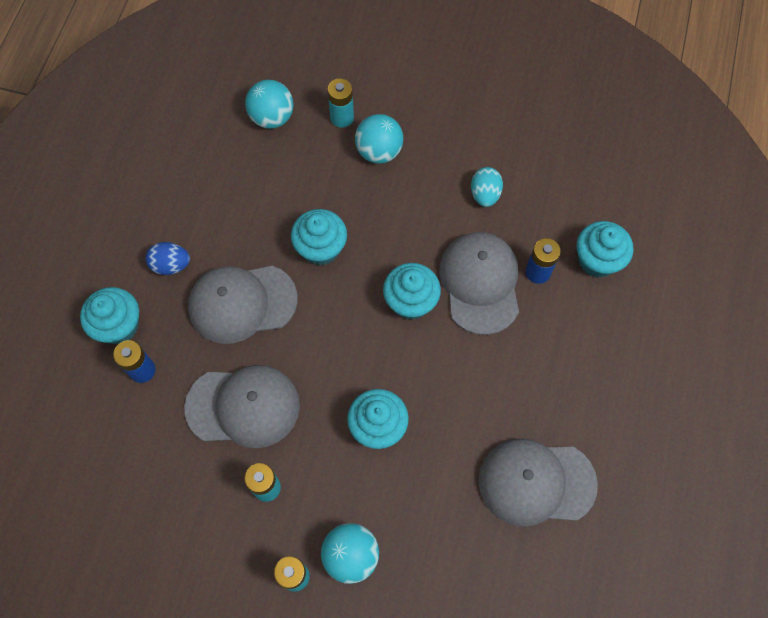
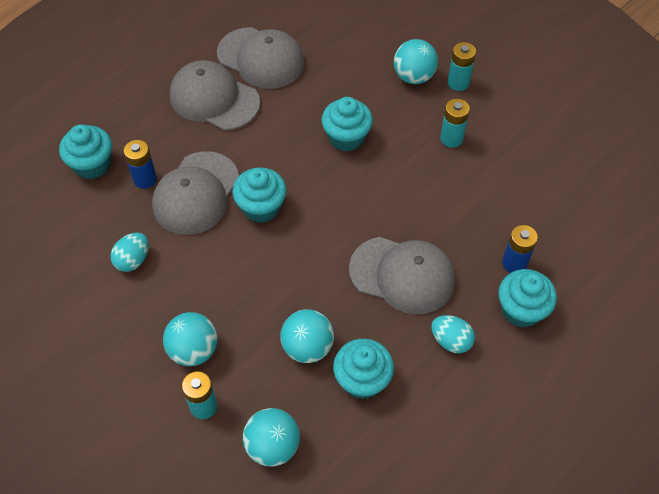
camera: 150 degrees left, 10 degrees down
(171, 265) = (451, 341): blue egg -> turquoise egg
(243, 406) = (442, 197): grey cap -> grey cap (214, 99)
(289, 199) = (307, 347): none -> turquoise ball
(321, 248) = (306, 287): turquoise cupcake -> turquoise cupcake (362, 380)

